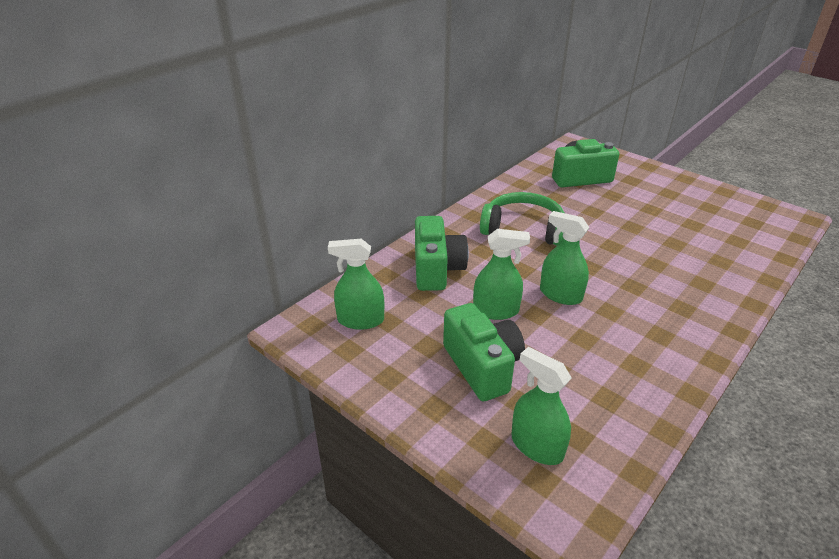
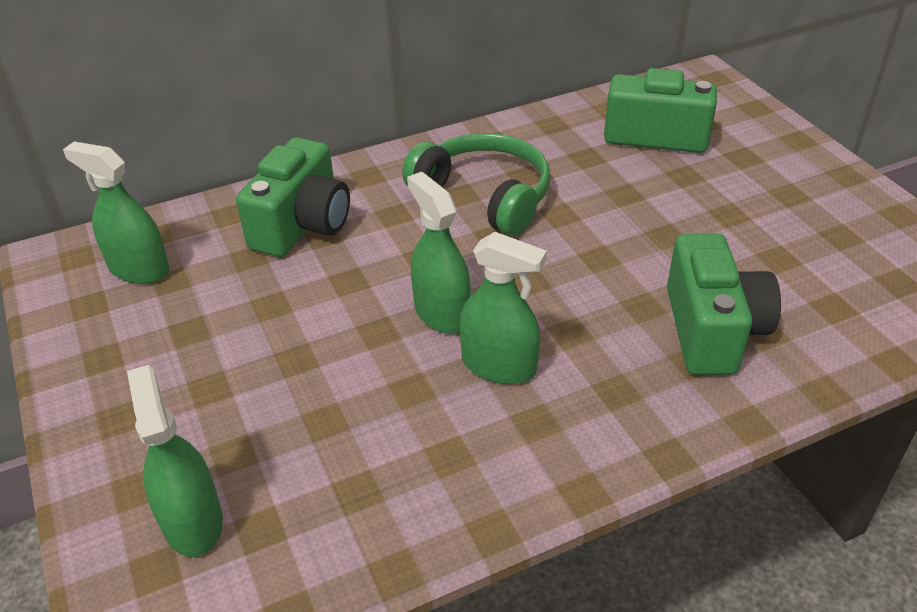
camera: 25 degrees right, 5 degrees up
(482, 366) = (230, 383): green camera -> green camera (712, 330)
(496, 311) = (325, 309): green spray bottle -> green spray bottle (499, 365)

